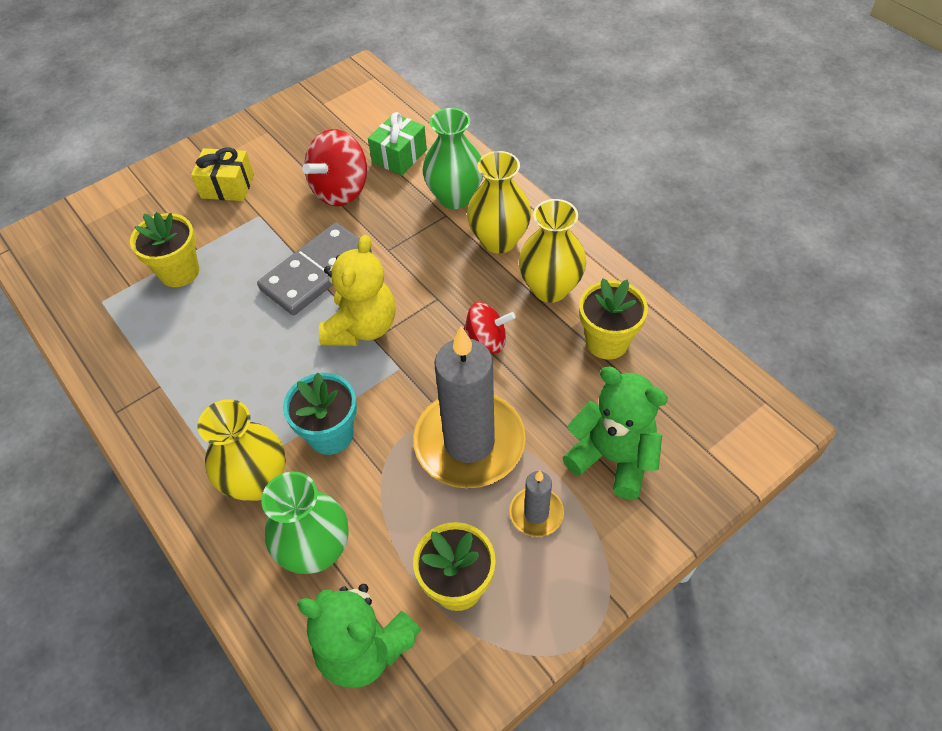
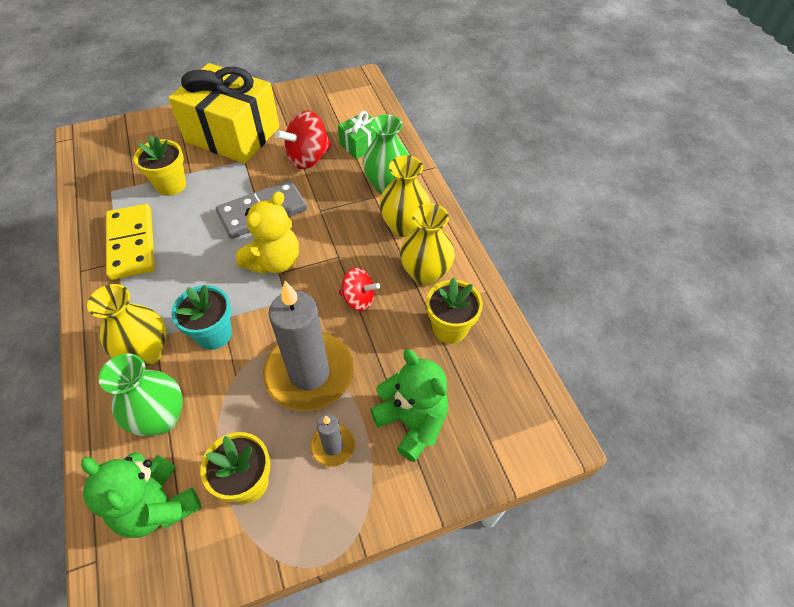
camera: 15 degrees right, 0 degrees up
(166, 359) = (132, 244): none -> yellow domino
(227, 186) = (232, 134): yellow gift -> yellow gift, size x2.18

